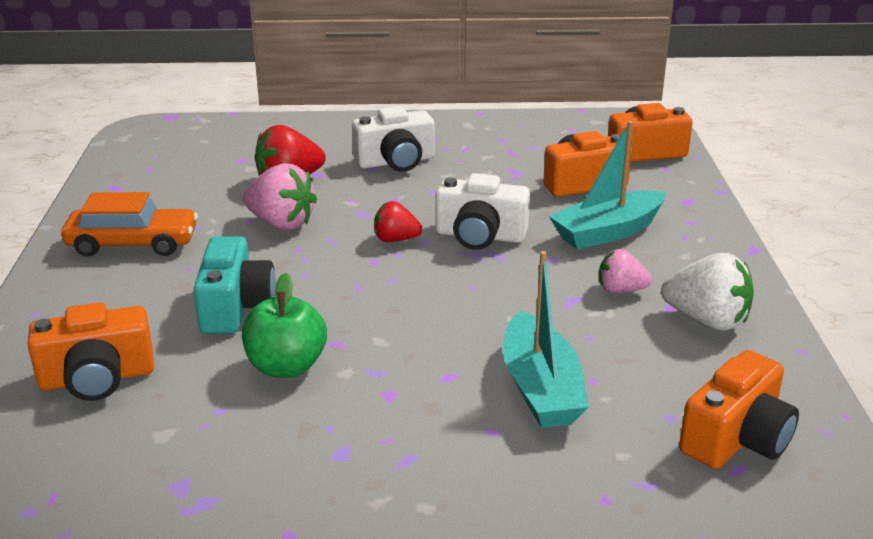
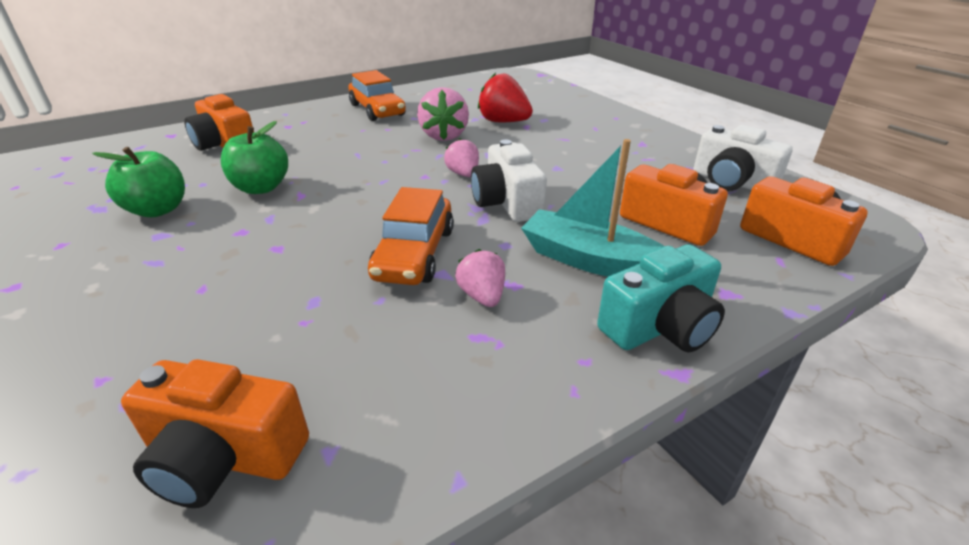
camera: 60 degrees right, 5 degrees up
(235, 307) = (325, 154): turquoise camera -> turquoise camera (660, 326)
(266, 450) = (158, 210): none -> green apple
(395, 239) = (463, 174): red strawberry -> pink strawberry
(396, 162) = (582, 142): white camera -> white camera (731, 182)
(529, 304) = (414, 254): none -> orange car
(540, 388) = (276, 295): turquoise boat -> none
(707, 320) = (468, 372): white strawberry -> none

